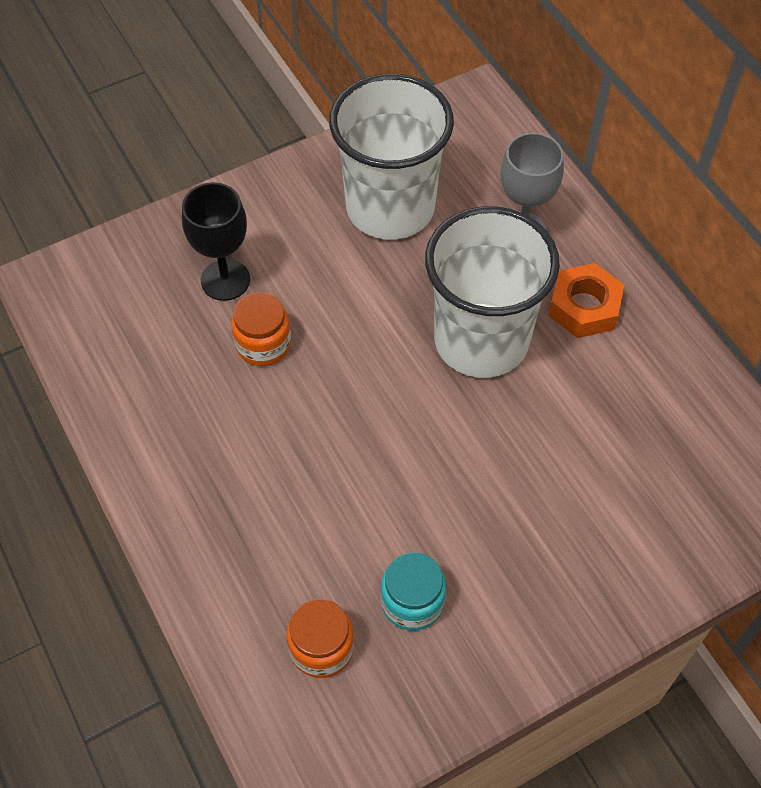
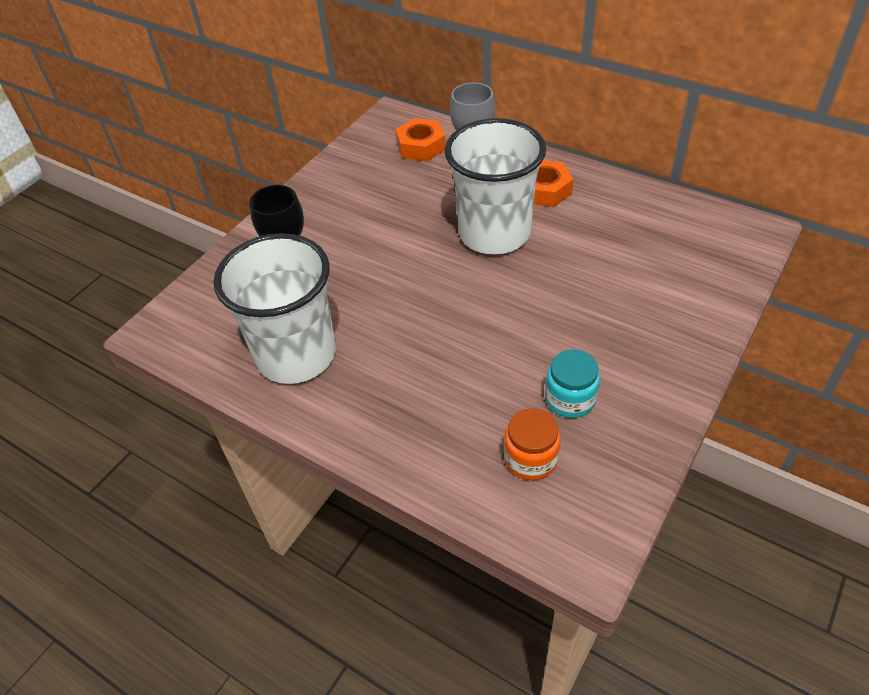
camera: 25 degrees left, 10 degrees down
(263, 344) = (348, 298): orange jar -> none
(390, 208) = (378, 189): white cup -> white cup (296, 355)
(481, 166) = (421, 146): none -> orange nut

